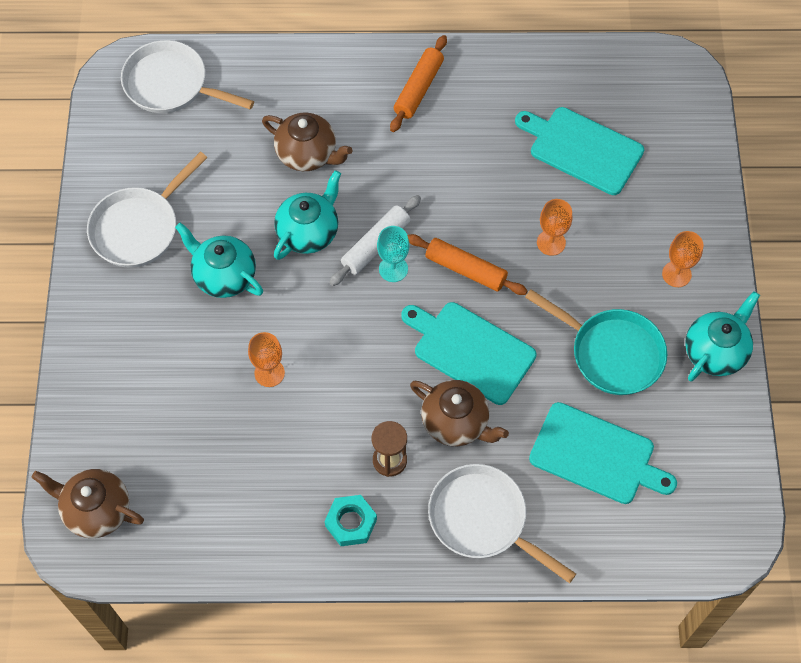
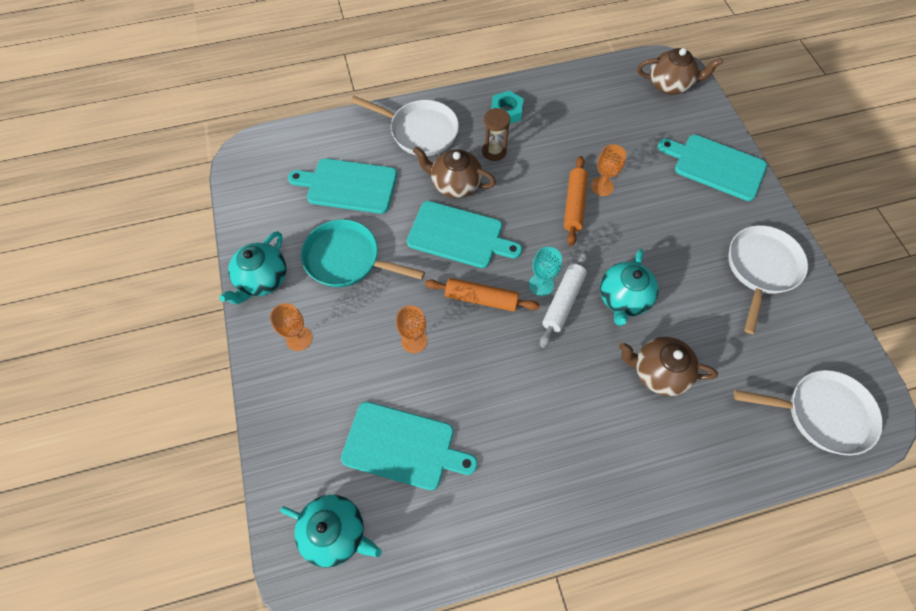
camera: 165 degrees right, 0 degrees up
(111, 365) = (716, 166): none -> turquoise cutting board
(224, 276) = (672, 247): turquoise teapot -> turquoise teapot (336, 532)
(418, 89) = (584, 475): orange rolling pin -> orange rolling pin (574, 204)

